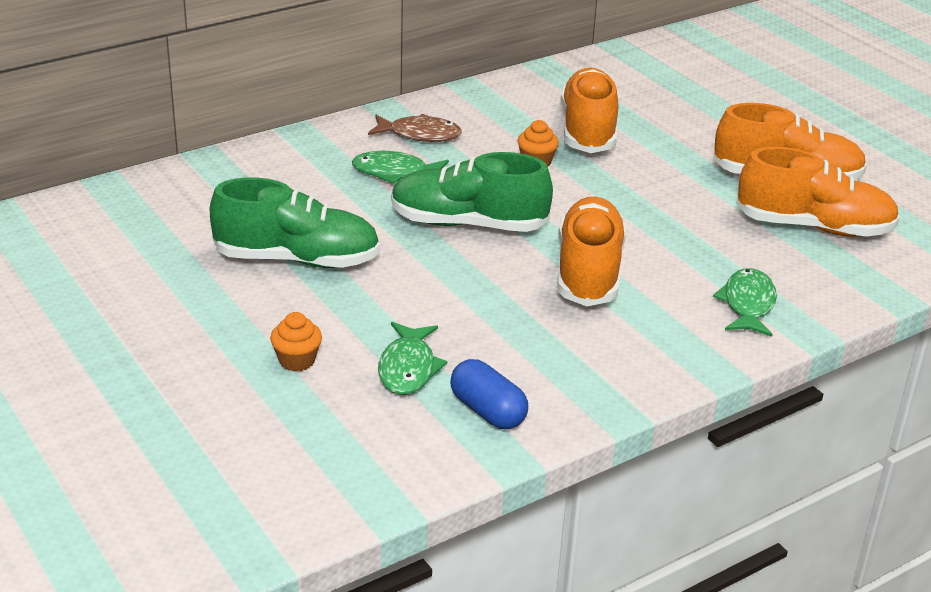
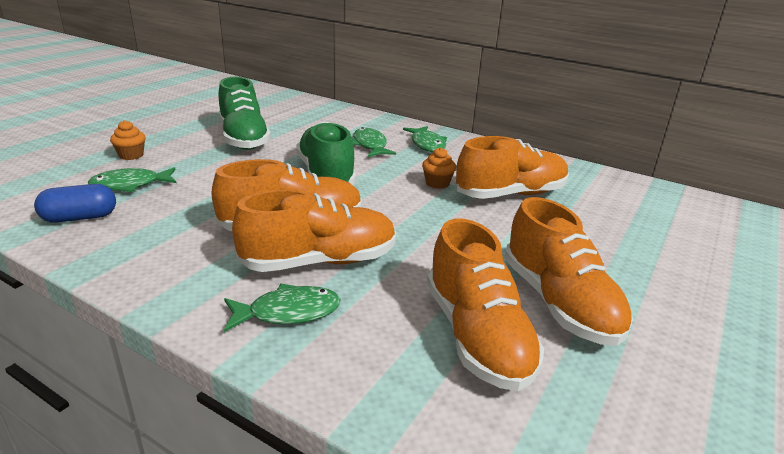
camera: 65 degrees right, 5 degrees down
(419, 135) = (427, 144): brown fish -> green fish
(487, 411) = (80, 218): blue capsule -> blue capsule turned 45 degrees clockwise
(670, 271) = (320, 261): none -> orange shoe

